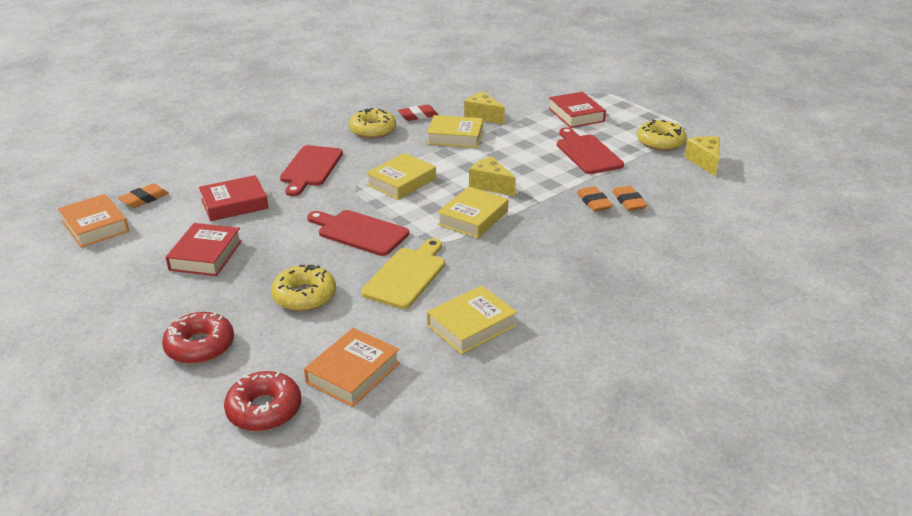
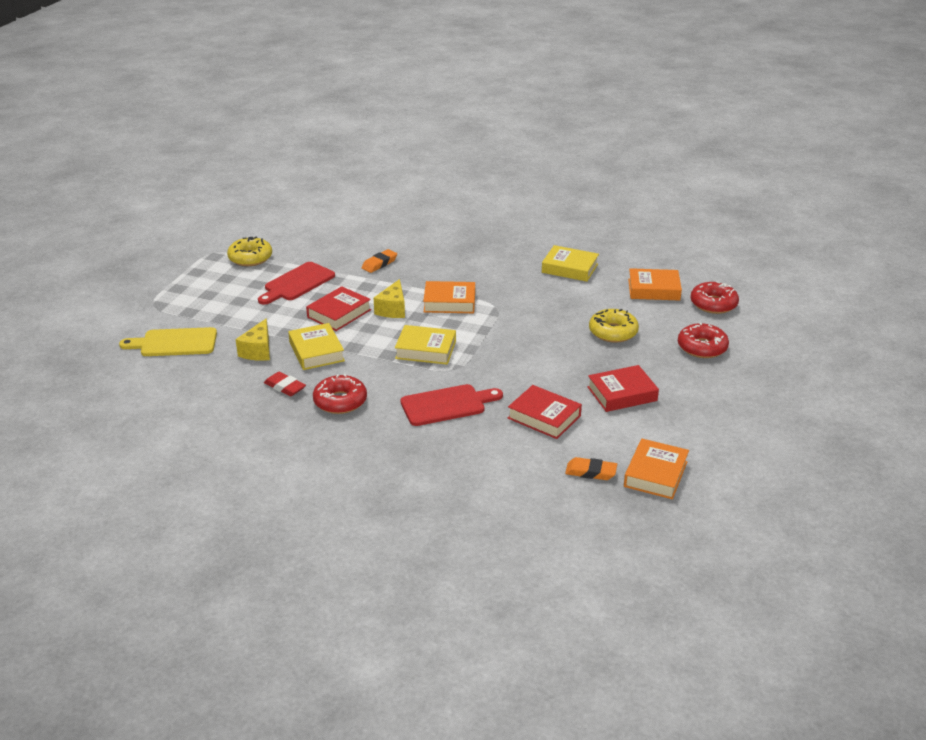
camera: 120 degrees left, 0 degrees up
(359, 232) = (518, 341): red cutting board -> none
(373, 130) = (340, 401): yellow donut -> red donut
(406, 275) = (547, 304): yellow cutting board -> yellow cutting board (174, 343)
(473, 218) = (449, 302): yellow book -> orange book
(576, 115) = (219, 305): red book -> red book (339, 313)
(628, 202) = (366, 252): orange eraser -> none
(704, 162) = (273, 236): yellow cheese -> none

